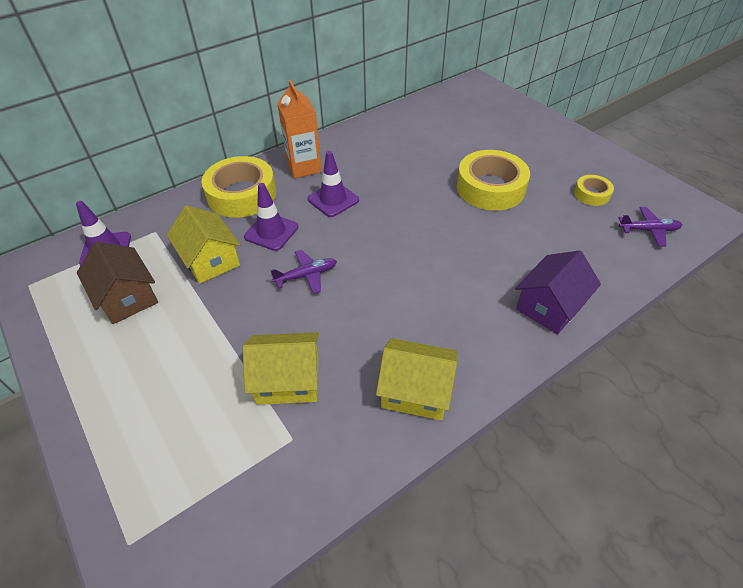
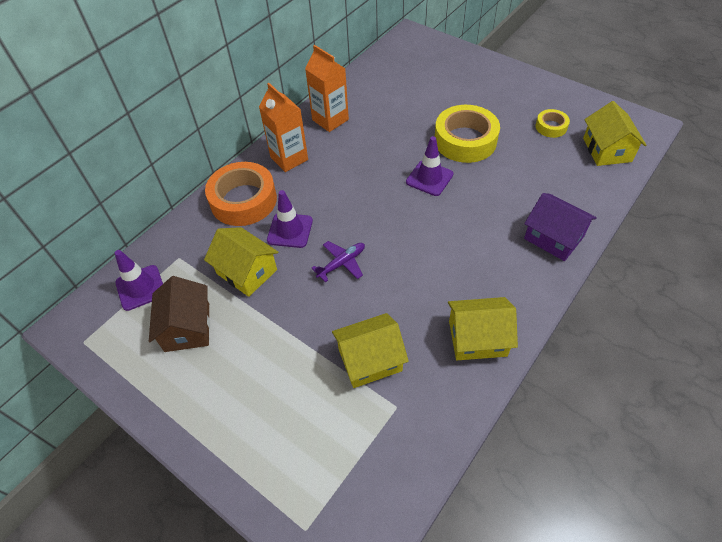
camera: 15 degrees left, 5 degrees up
(127, 297) = (187, 327): brown house -> brown house turned 45 degrees clockwise
(242, 194) = (243, 200): yellow tape -> orange tape
(333, 199) = (331, 185): purple traffic cone -> purple traffic cone (429, 178)
(361, 141) = (330, 120): none -> orange carton
(550, 306) = (553, 237): purple house -> purple house turned 75 degrees counterclockwise
(648, 230) = (607, 150): purple plane -> yellow house

